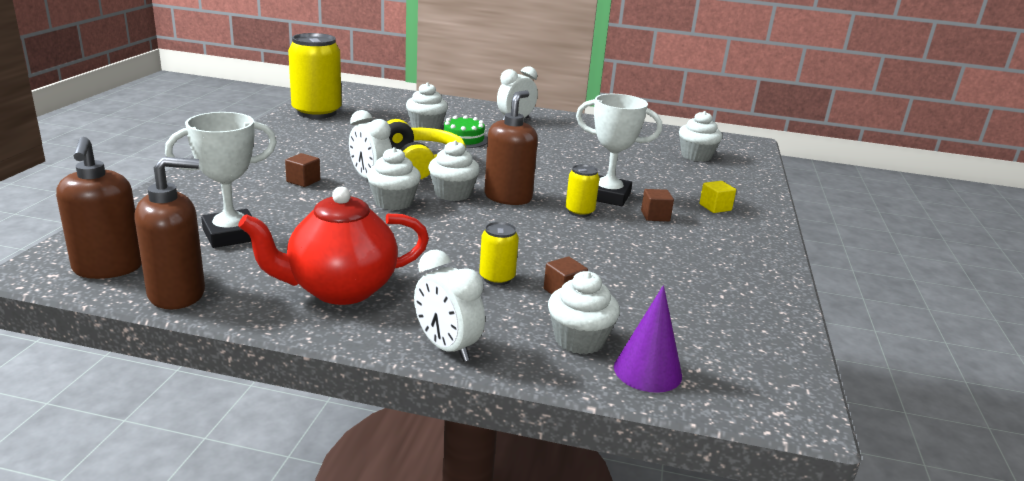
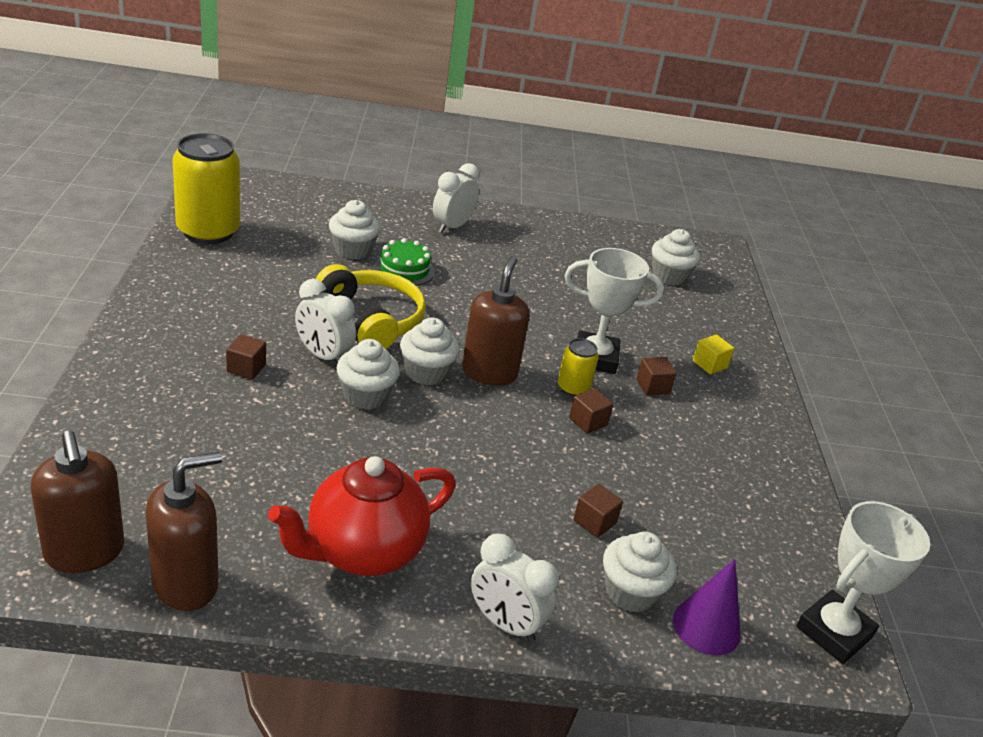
camera: 15 degrees left, 10 degrees up
(231, 235) = (202, 475): white trophy -> white trophy (834, 632)
(497, 278) = (520, 509): yellow can -> none
(584, 231) = (588, 421): none -> brown cube

